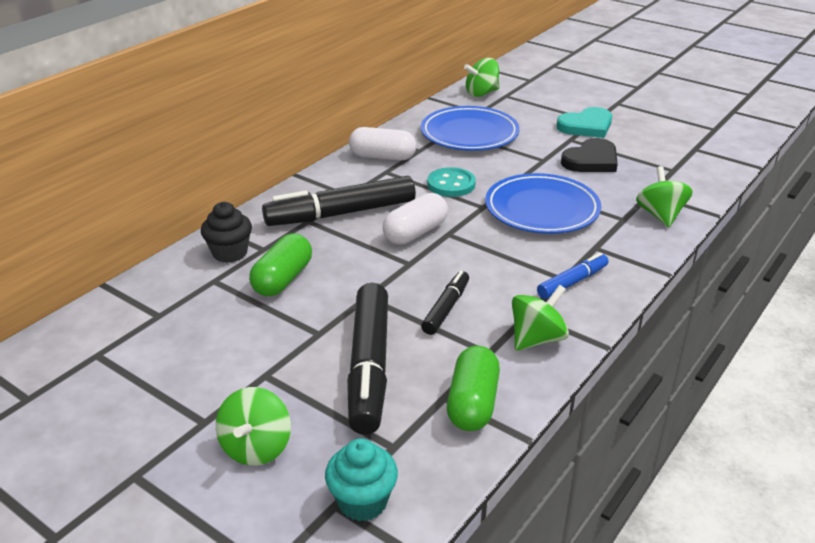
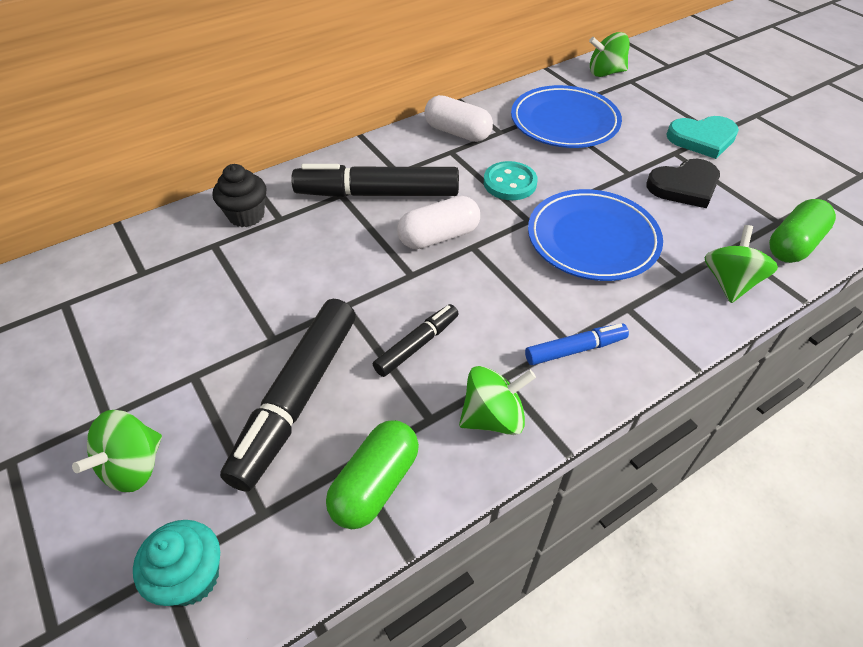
camera: 20 degrees right, 15 degrees up
(283, 279) = (276, 261): green capsule -> green capsule (793, 244)

